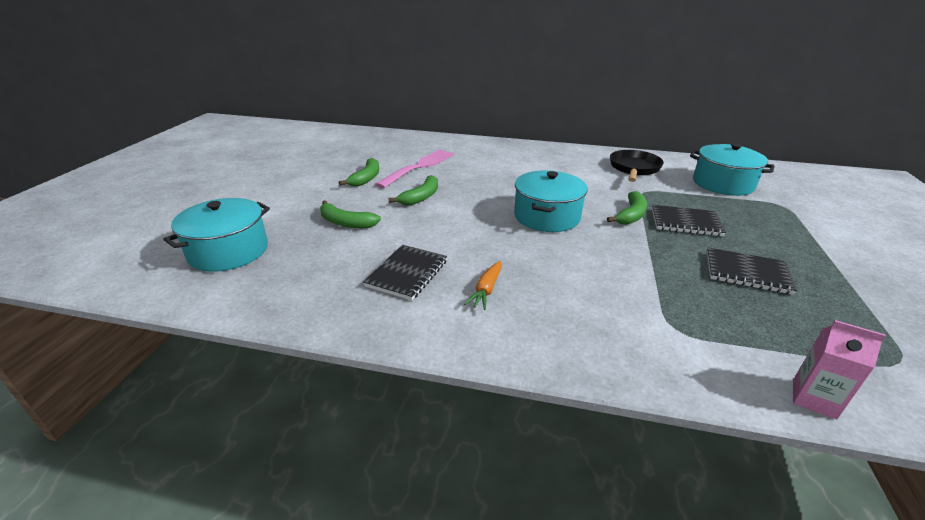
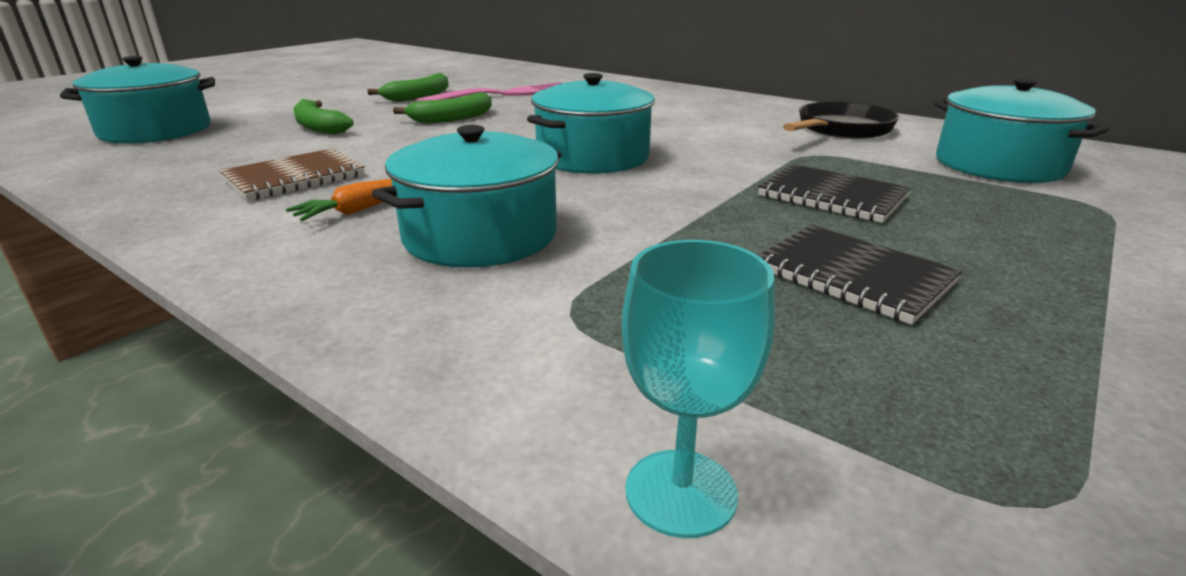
camera: 25 degrees right, 5 degrees down
(407, 273) = (295, 178): black notebook -> brown notebook
(574, 291) = (480, 235): none -> turquoise pot
(631, 215) = (740, 175): green banana -> none
(813, 399) = (681, 492): pink carton -> turquoise goblet

